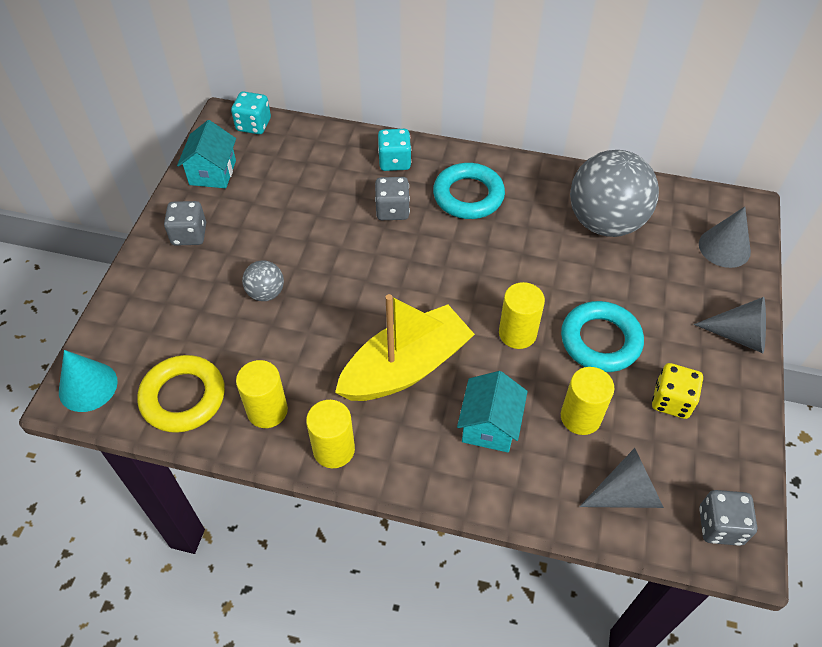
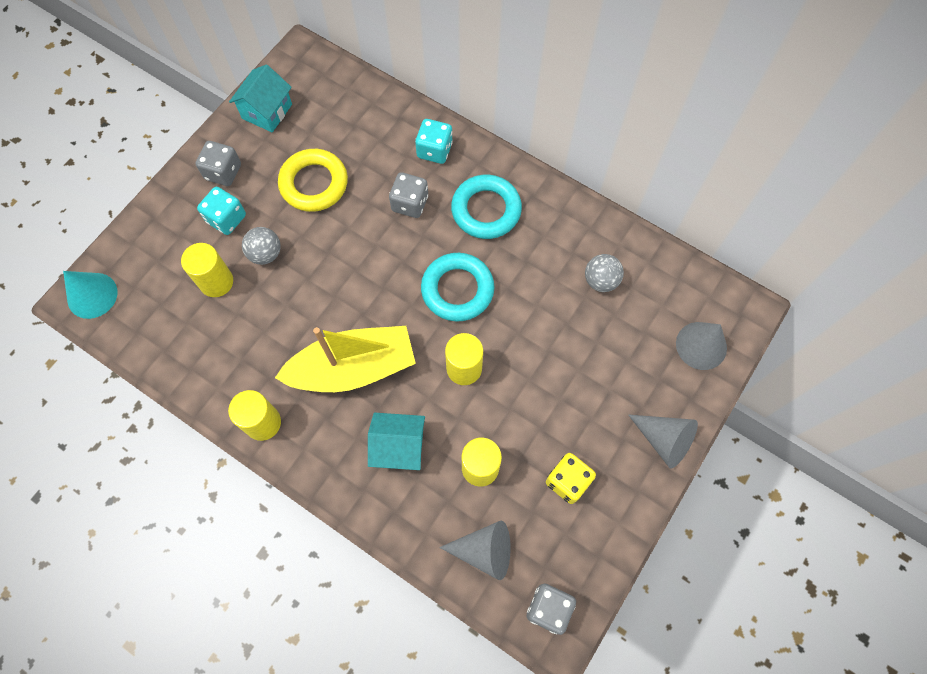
camera: 20 degrees right, 15 degrees up
(183, 397) = (162, 332): yellow ring -> yellow ring (314, 183)
(253, 125) = (323, 68): turquoise dice -> turquoise dice (226, 219)
(267, 410) = (224, 368): yellow cylinder -> yellow cylinder (216, 282)
(489, 425) = (399, 447): turquoise house -> turquoise house turned 60 degrees clockwise
(600, 341) = (534, 401): turquoise ring -> turquoise ring (457, 290)
(605, 222) = (601, 280): grey ball -> grey ball, size x0.46

